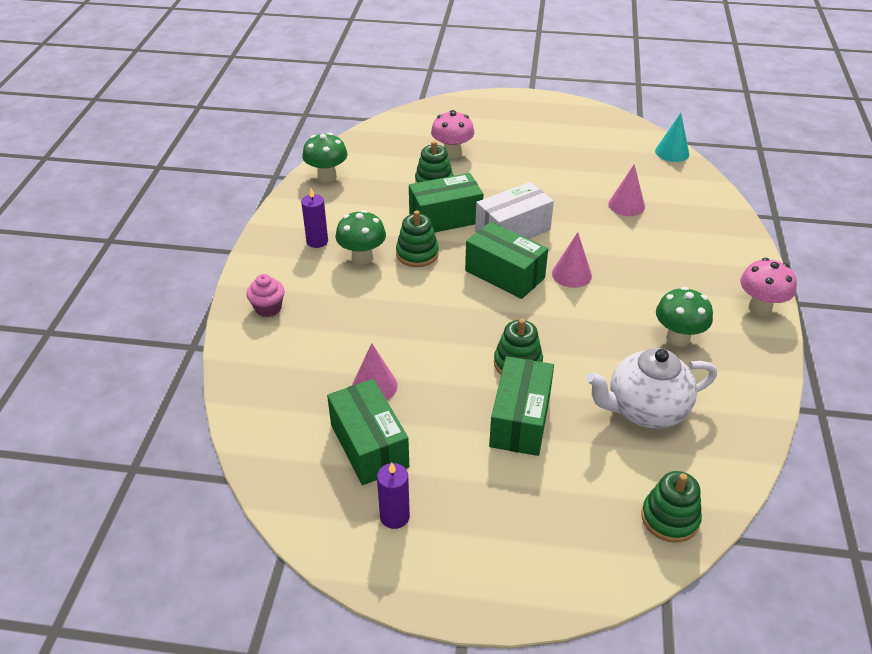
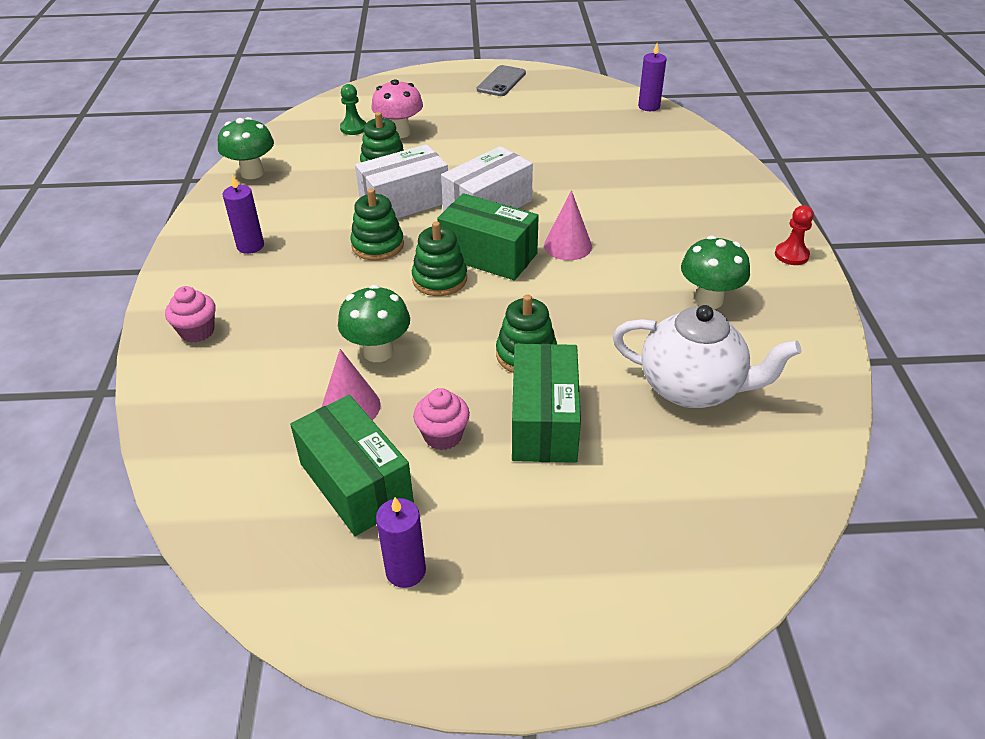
camera: 10 degrees left, 0 degrees up
(362, 258) = (310, 258): green mushroom -> green mushroom (378, 352)
(415, 145) = (353, 128): none -> green pawn
(440, 419) = (443, 436): none -> pink cupcake
(445, 218) = (404, 202): green box -> white box
(547, 113) = (501, 81): none -> grey phone
(626, 205) = (612, 165): pink cone -> none
(645, 410) = (692, 388): white teapot -> white teapot turned 135 degrees counterclockwise
(670, 518) = (757, 514): green stacking toy -> green stacking toy (439, 279)
(672, 152) = (649, 106): turquoise cone -> purple candle
(760, 307) = (791, 255): pink mushroom -> red pawn

